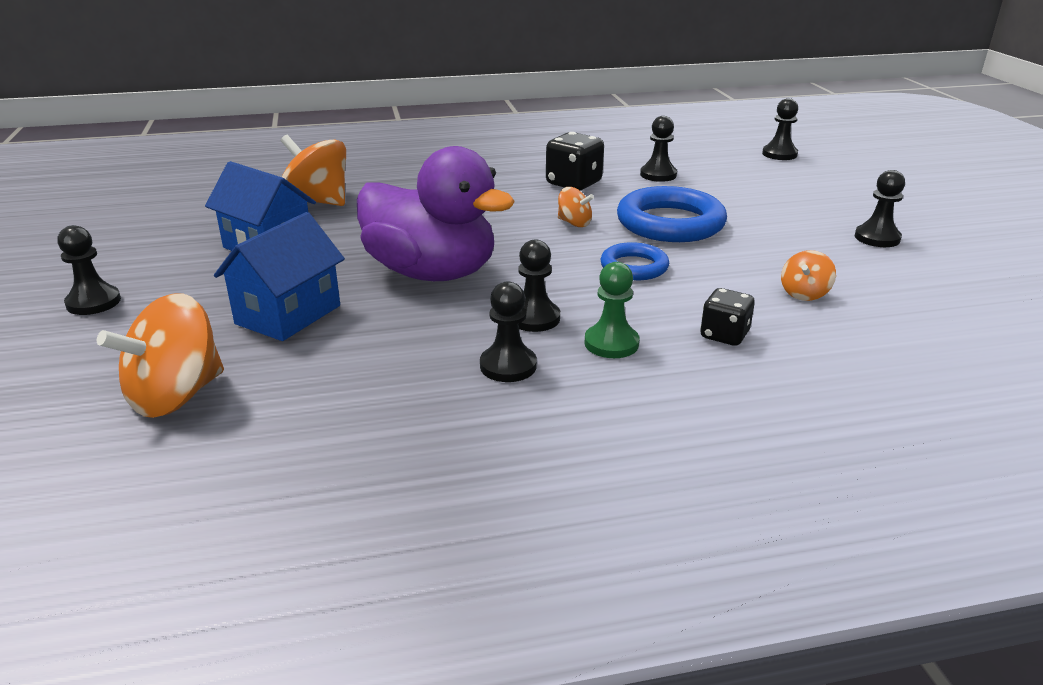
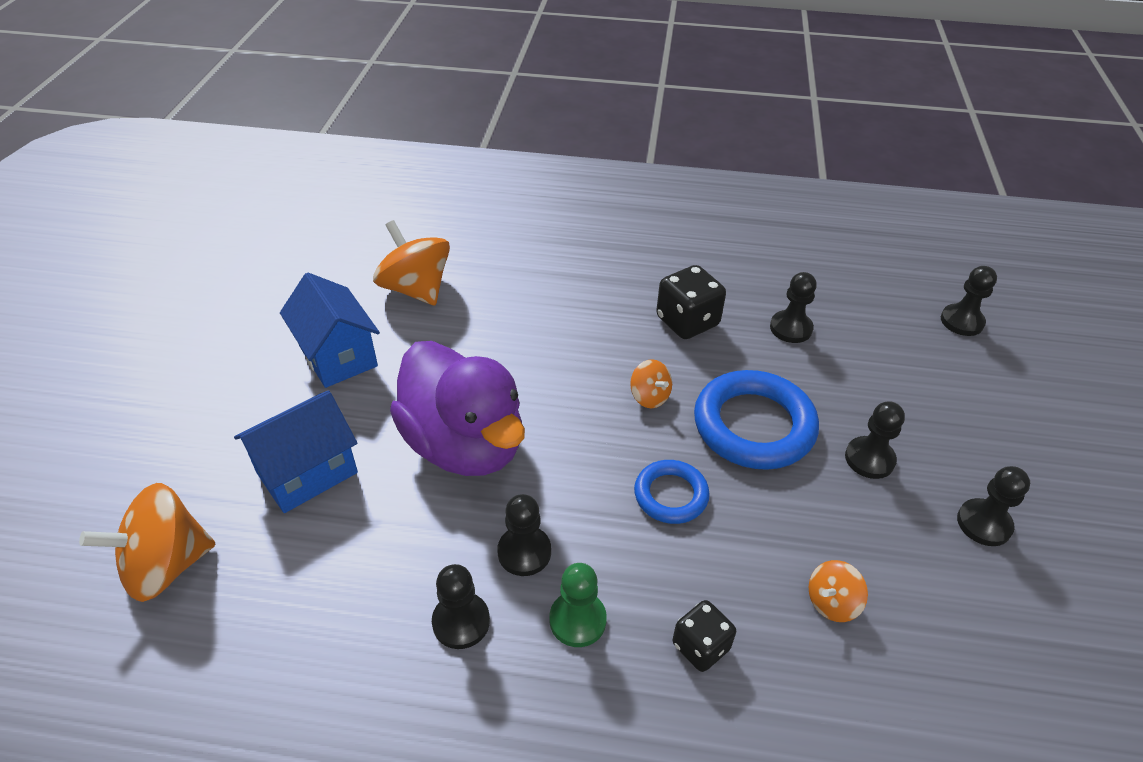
camera: 20 degrees right, 15 degrees up
(93, 302) = (160, 402): black pawn -> black pawn (869, 459)

